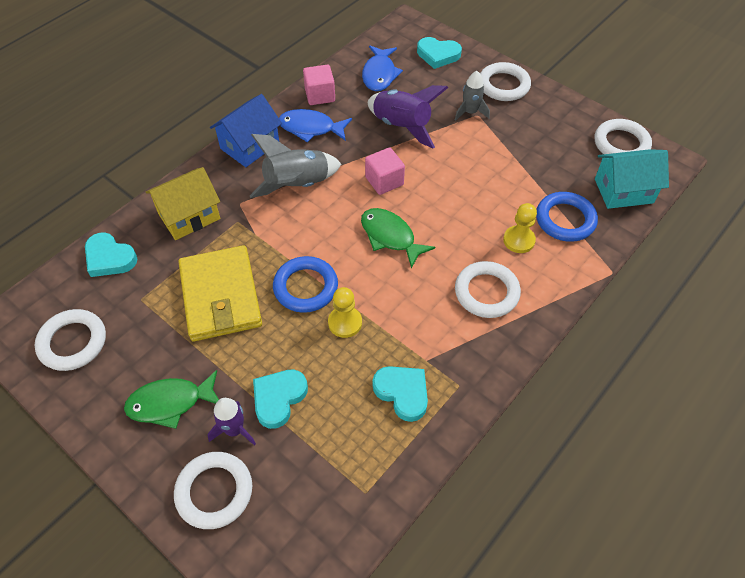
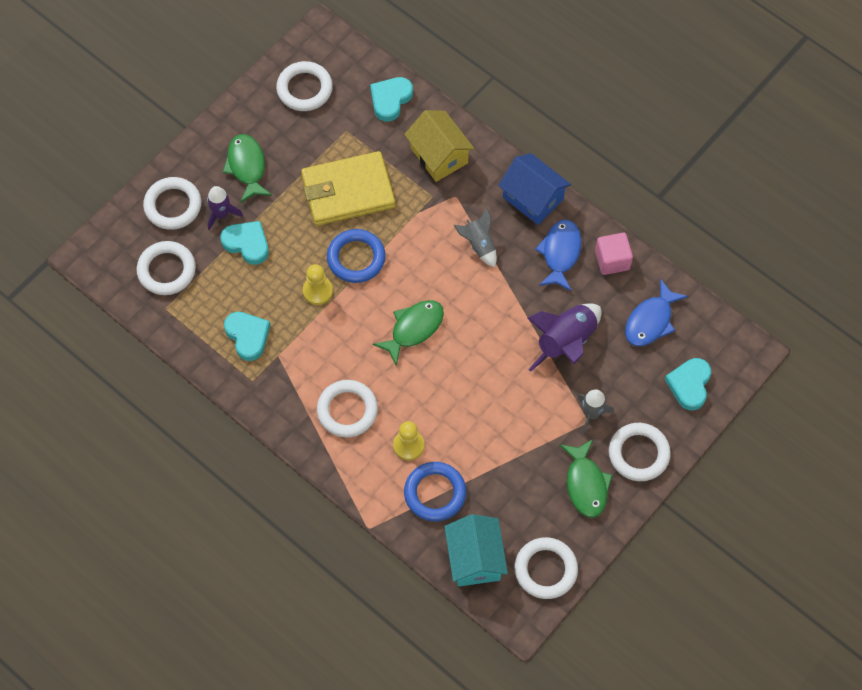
camera: 90 degrees right, 10 degrees up
(297, 185) = (479, 245): grey rocket -> grey rocket, size x0.60
(310, 494) = (166, 270): none -> white ring
(379, 74) = (651, 321): blue fish -> blue fish turned 60 degrees counterclockwise
(384, 181) = (485, 324): pink cube -> none
(402, 393) = (247, 336): turquoise heart -> turquoise heart turned 75 degrees counterclockwise
(536, 117) = (586, 484): none -> green fish

